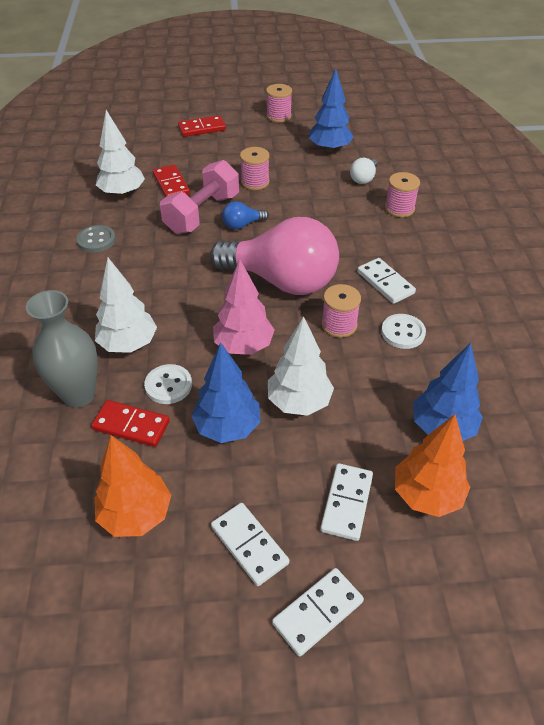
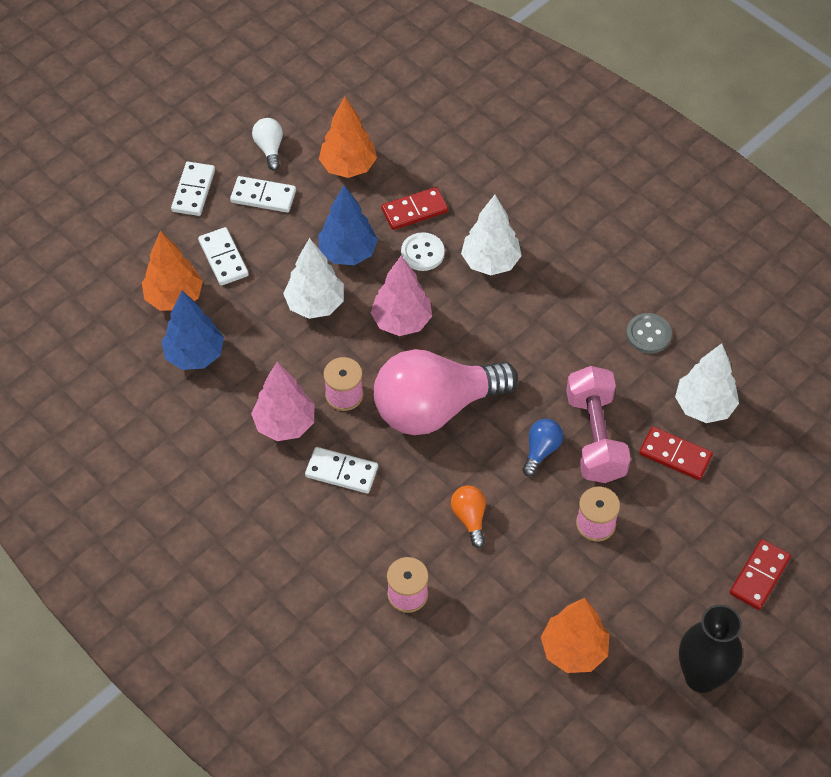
camera: 140 degrees right, 10 degrees up
(79, 395) = (476, 204): grey vase -> none
(278, 116) = (701, 677): pink spool -> black vase
(324, 219) = (470, 518): none -> orange light bulb
(329, 149) = (573, 650): blue tree -> orange tree
(363, 178) = (487, 620): white light bulb -> white light bulb (269, 148)
(403, 332) = (285, 424): white button -> pink tree

